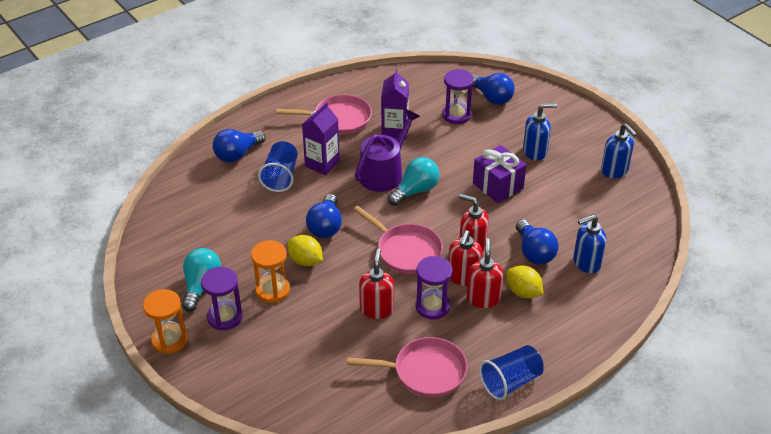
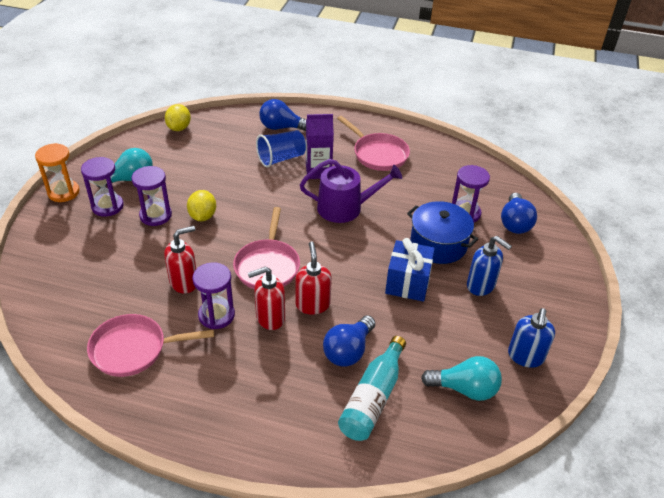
camera: 50 degrees right, 0 degrees up
(272, 290) = (155, 215): orange hourglass -> purple hourglass
(325, 226) = (251, 207): blue light bulb -> none
(394, 131) = (401, 189): purple carton -> none
(415, 190) = (345, 235): turquoise light bulb -> turquoise light bulb (464, 389)
(424, 372) = (134, 349): pink pan -> pink pan turned 120 degrees clockwise
(474, 148) = (438, 244): none -> blue pot
(483, 298) = (255, 344): red soap dispenser -> none
(498, 186) = (407, 283): purple gift -> blue gift
(510, 382) = (165, 417): blue cup -> none
(523, 292) = (288, 369): yellow lemon -> yellow lemon (179, 128)
(586, 263) = (373, 398): blue soap dispenser -> turquoise bottle

